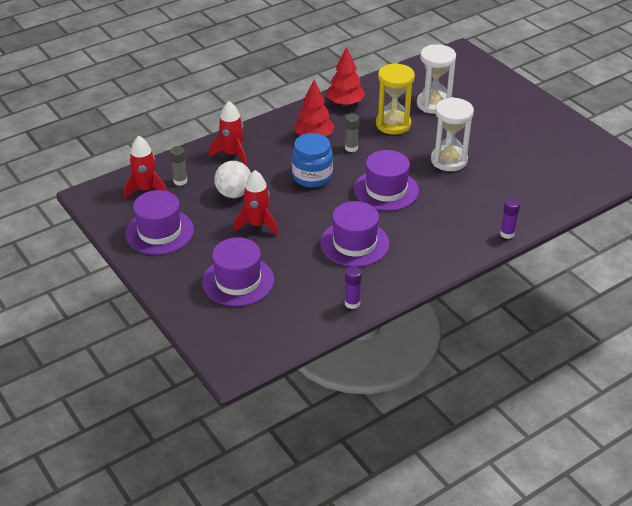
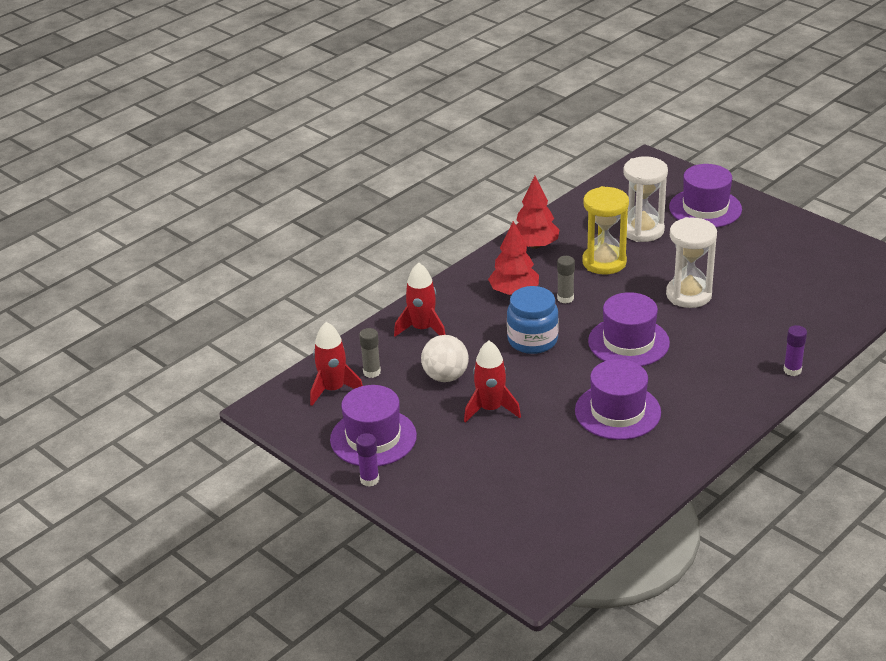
camera: 10 degrees left, 5 degrees down
(238, 281) = (496, 480): purple hat -> purple hat (705, 208)
(352, 303) = (644, 482): purple glue stick -> purple glue stick (369, 480)

